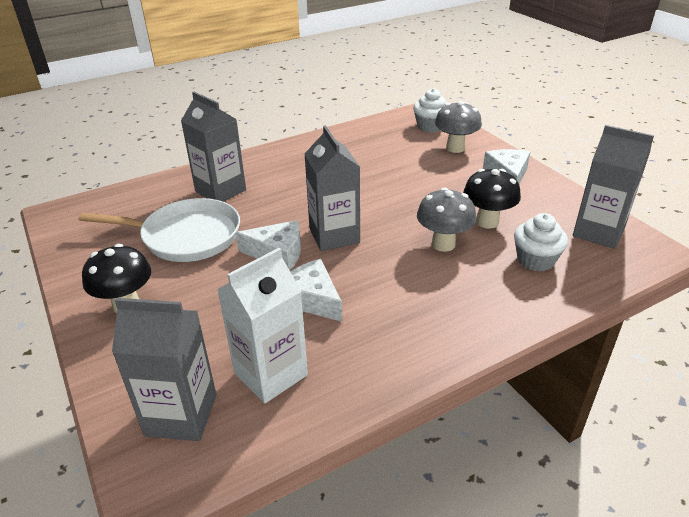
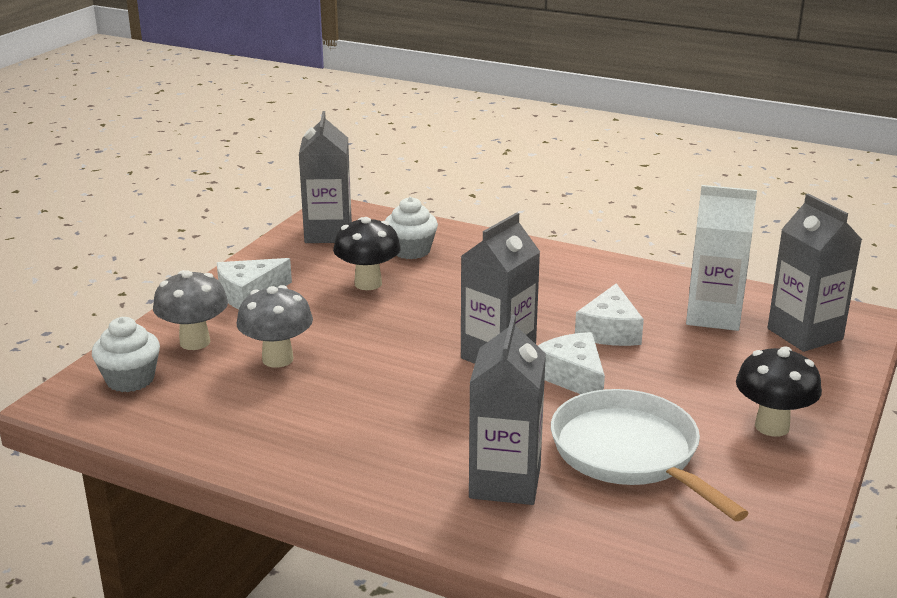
camera: 125 degrees left, 10 degrees down
(443, 244) = (437, 295): grey mushroom -> grey mushroom (277, 359)

